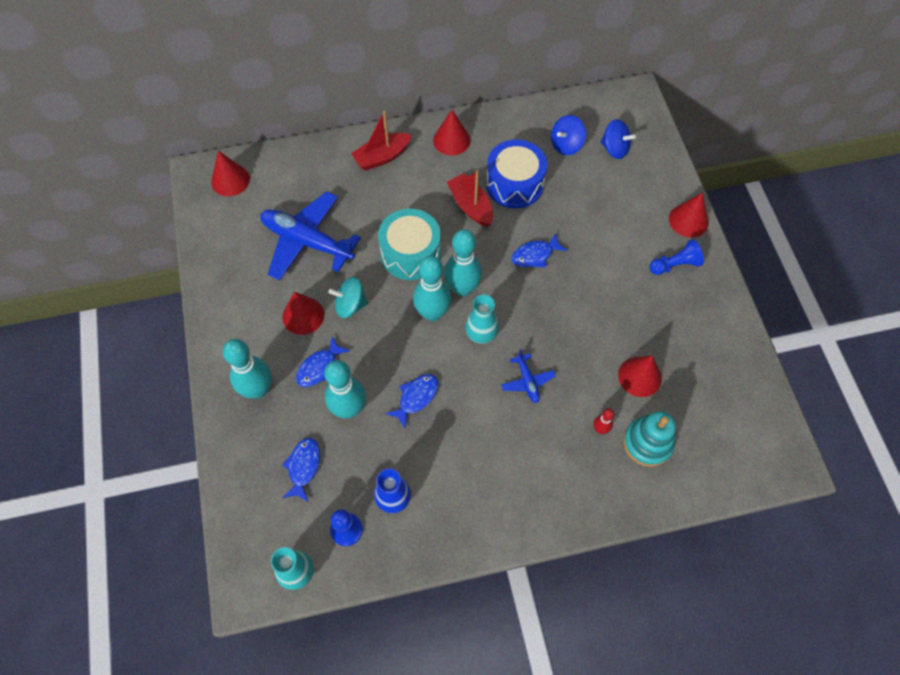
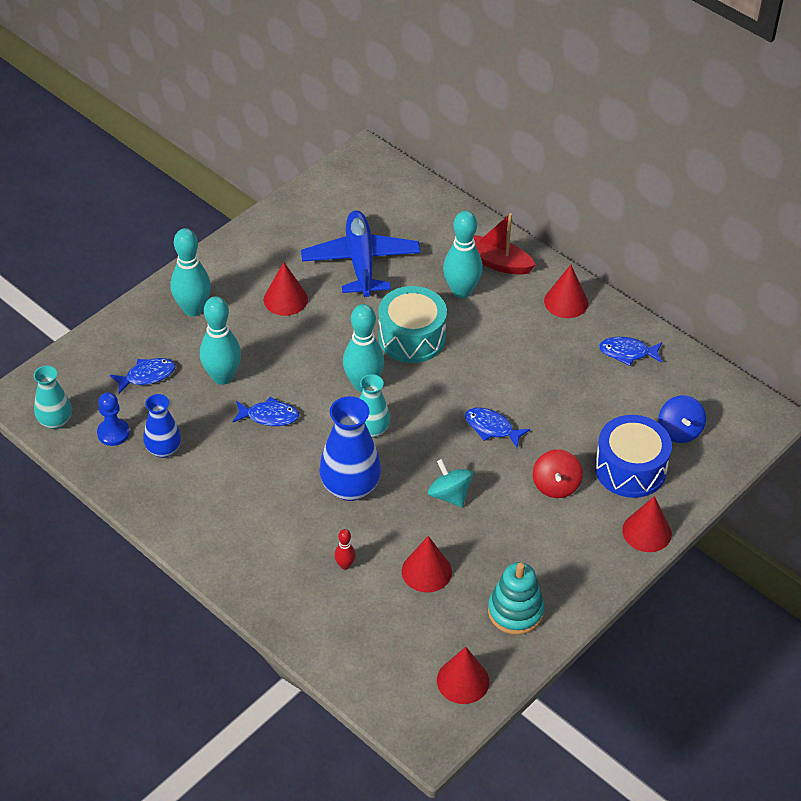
camera: 55 degrees right, 15 degrees down
(230, 180) = (377, 178): red cone -> red cone (463, 681)
(319, 367) = (245, 337): blue fish -> blue fish (627, 353)
(350, 305) = (322, 324): turquoise spinning top -> turquoise spinning top (449, 495)
(462, 288) = (407, 392): turquoise bowling pin -> turquoise bowling pin (461, 291)
(471, 206) = (503, 353): red boat -> none
(514, 184) = (559, 373): blue drum -> blue drum (630, 469)
(527, 381) = (350, 487): blue plane -> blue vase
(566, 145) = (646, 390): blue spinning top -> none
(614, 248) = (556, 485): none -> red spinning top
(647, 443) = (359, 609): turquoise stacking toy -> turquoise stacking toy (515, 611)
(675, 265) = (581, 544): blue pawn -> none

